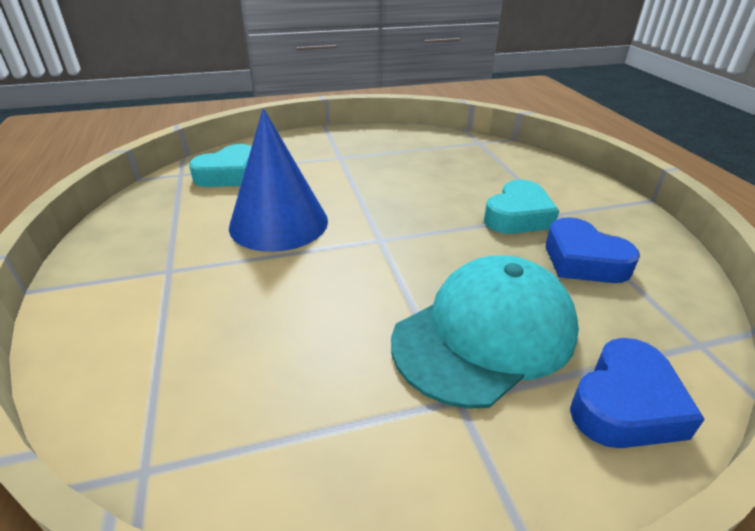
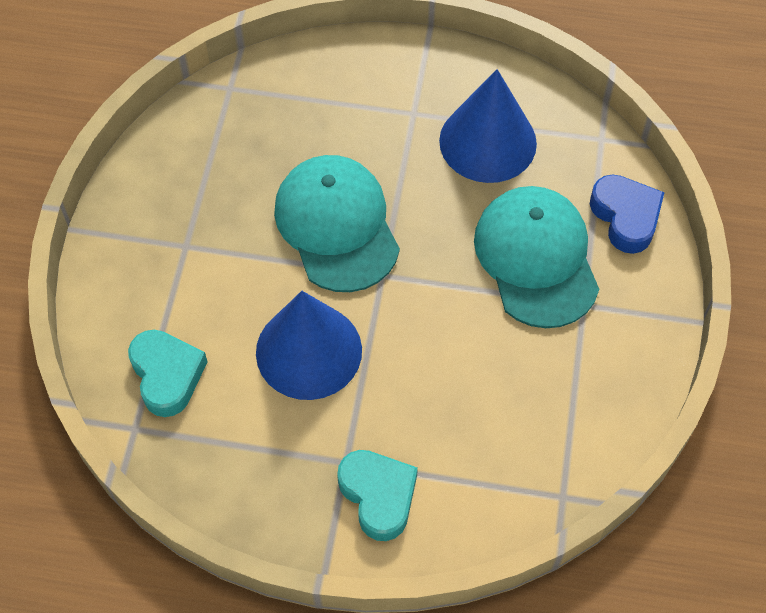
camera: 65 degrees left, 25 degrees up
(409, 206) = (337, 225): none -> turquoise cap
(518, 216) = (402, 146): turquoise heart -> turquoise heart (378, 496)
(583, 260) = (487, 142): blue heart -> blue cone

